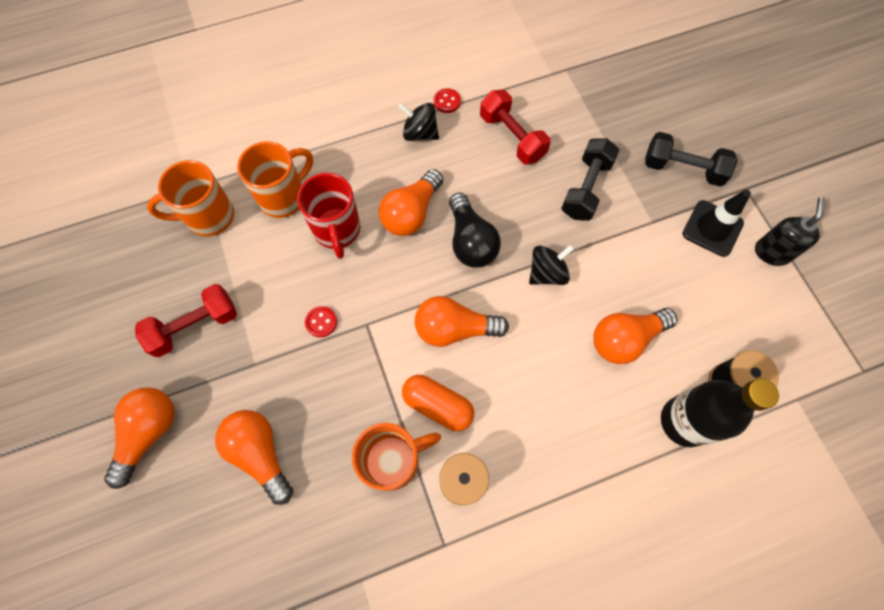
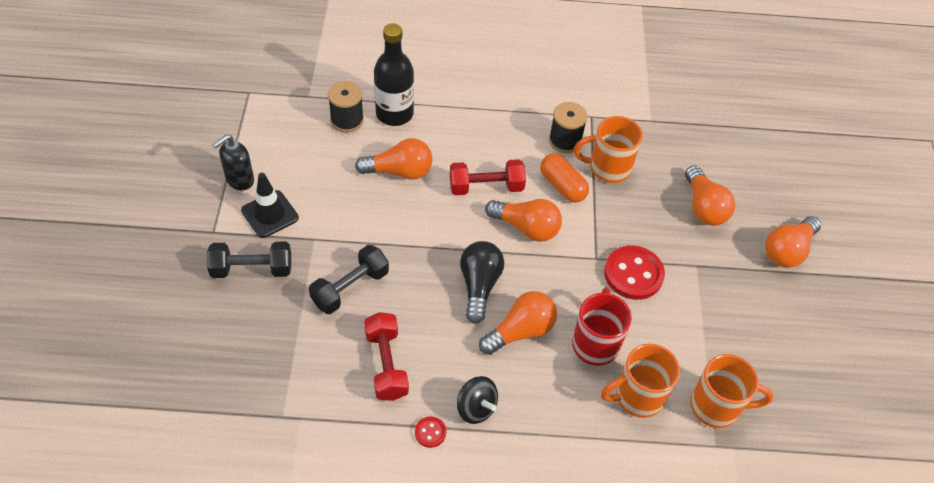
camera: 160 degrees left, 15 degrees down
(195, 326) = (742, 312): red dumbbell -> red dumbbell (486, 187)
(321, 322) = (633, 274): red button -> red button, size x2.12
(547, 273) = (429, 236): black spinning top -> none
(682, 169) = (252, 269): black dumbbell -> black dumbbell turned 45 degrees counterclockwise

